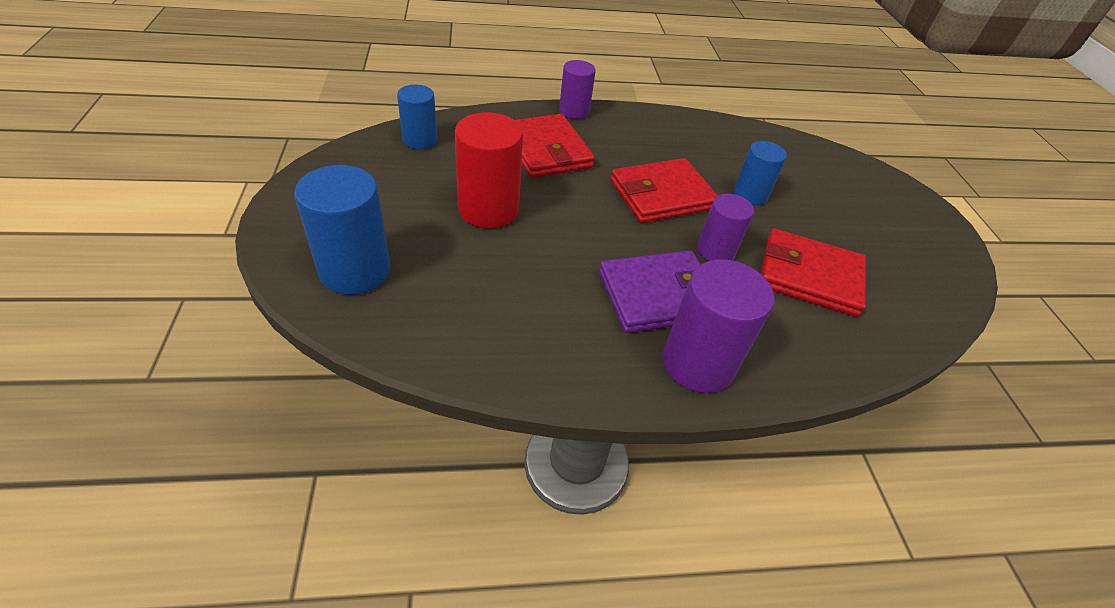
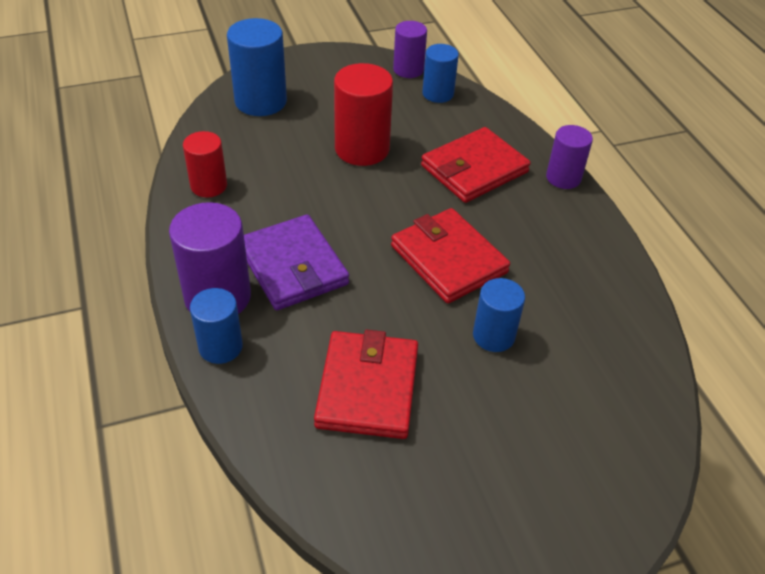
camera: 80 degrees right, 0 degrees up
(507, 345) = (209, 186): none -> red cylinder
(715, 251) = (374, 306): purple cylinder -> purple cylinder (408, 70)
(768, 370) = (220, 347): none -> blue cylinder

